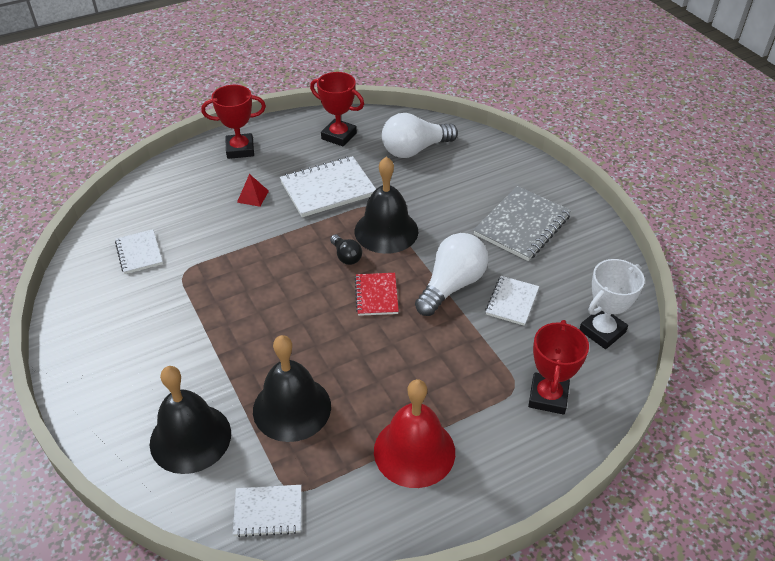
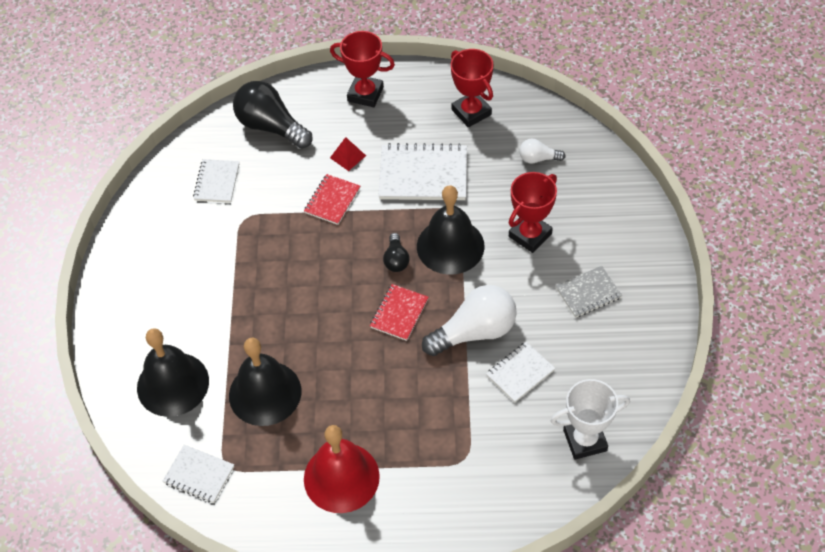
camera: 30 degrees right, 10 degrees up
(167, 196) = (271, 126): none -> black light bulb
(259, 232) = (332, 200): none -> red notebook
(414, 150) = (538, 158): white light bulb -> white light bulb, size x0.50
(522, 225) = (588, 293): grey notebook -> grey notebook, size x0.58
(548, 396) = (488, 481): red trophy -> red trophy (530, 235)

